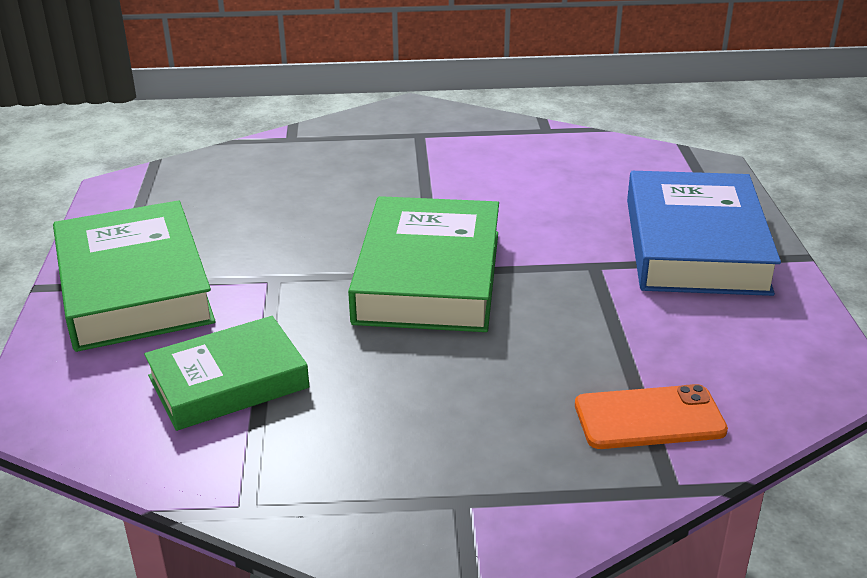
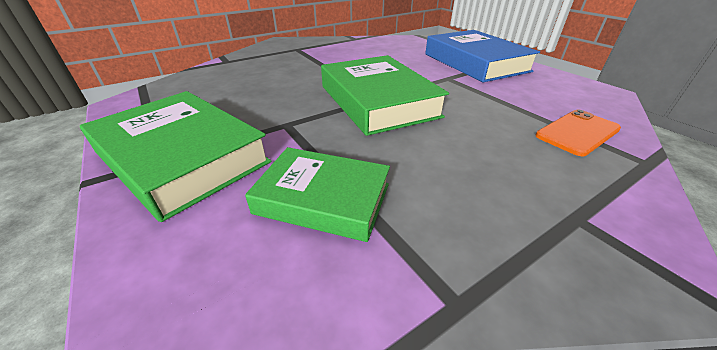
camera: 30 degrees left, 5 degrees up
(228, 382) = (323, 198): green book -> green book turned 75 degrees clockwise

